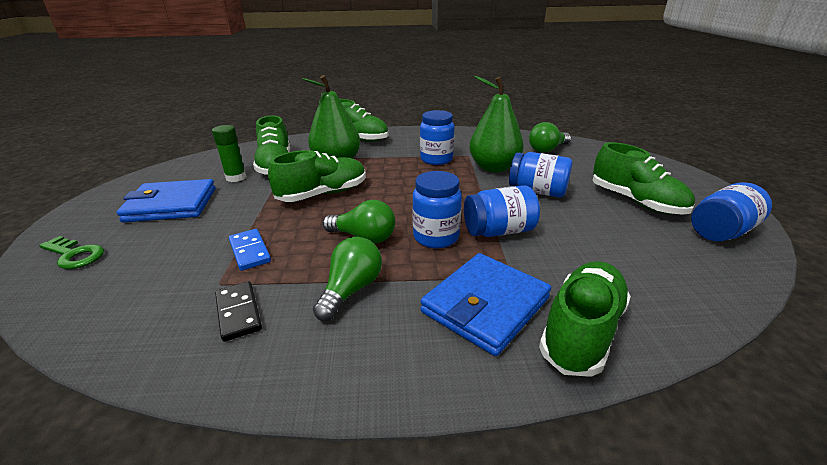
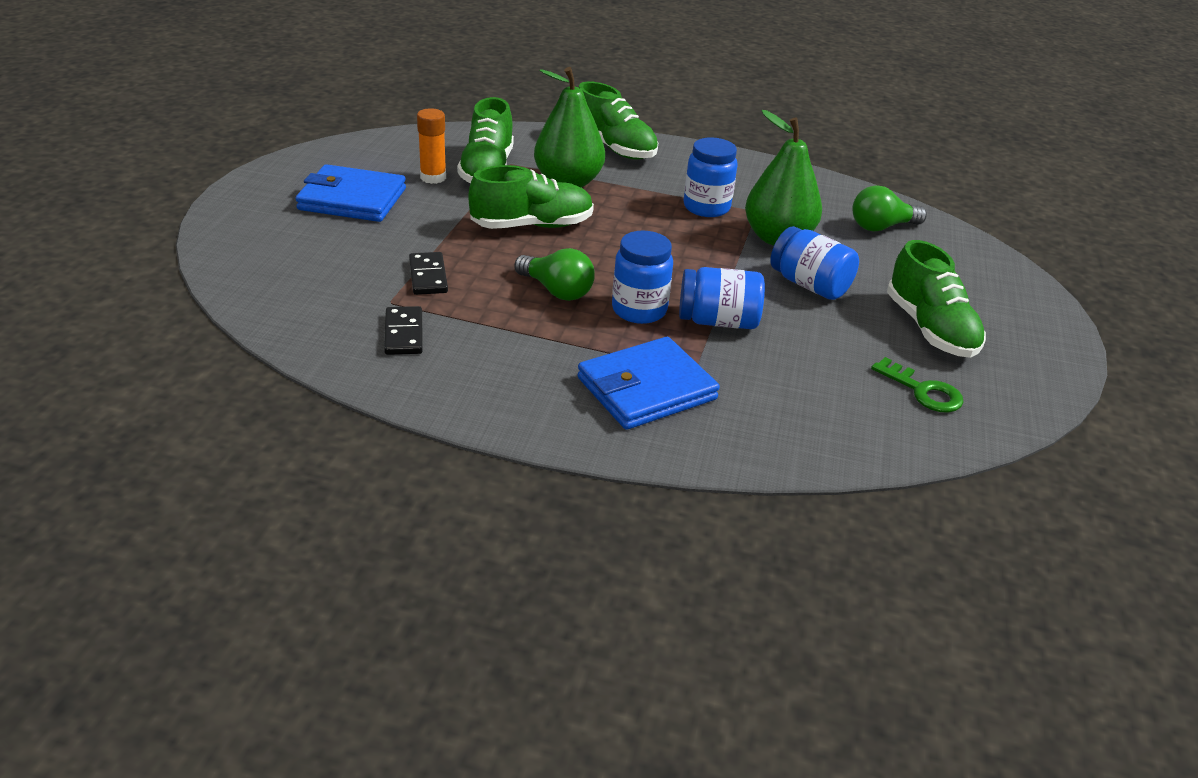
camera: 15 degrees right, 5 degrees up
(75, 255) = (252, 237): green key -> green key (923, 391)
(236, 177) = (433, 177): green glue stick -> orange glue stick
(250, 251) = (428, 276): blue domino -> black domino
(351, 290) = (519, 341): green light bulb -> none
(581, 330) = (726, 433): green shoe -> none
(721, 232) = (999, 389): blue jar -> none

